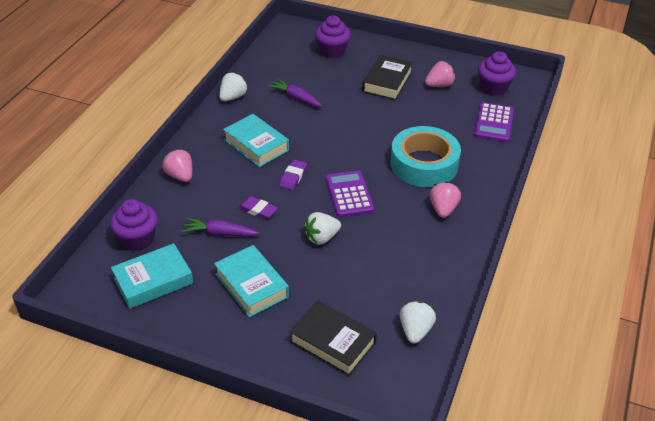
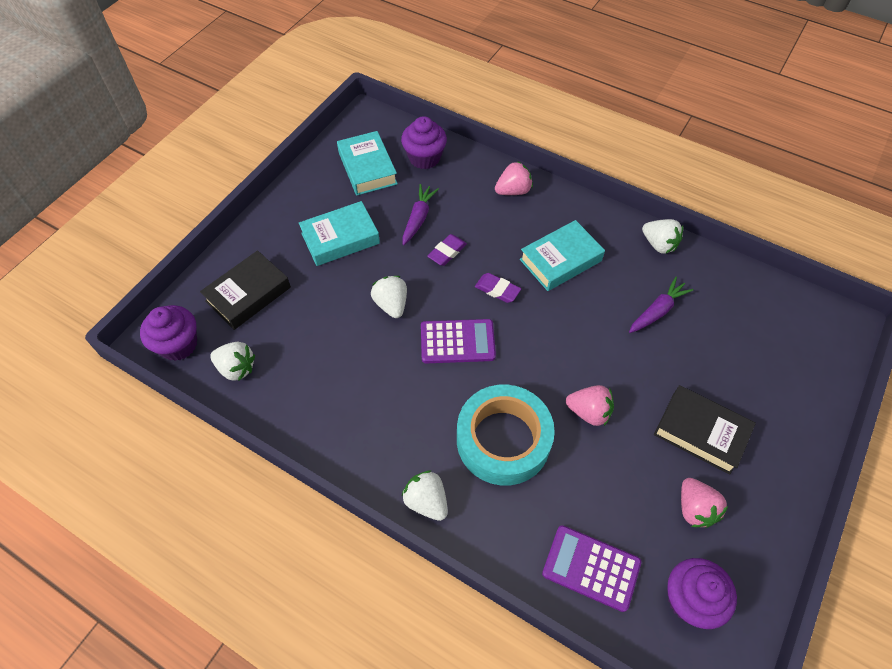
camera: 100 degrees right, 15 degrees up
(332, 51) = (781, 371): purple cupcake -> purple cupcake (178, 345)
(443, 209) = (411, 442): pink strawberry -> pink strawberry (589, 412)
(484, 196) = (426, 501): none -> white strawberry

